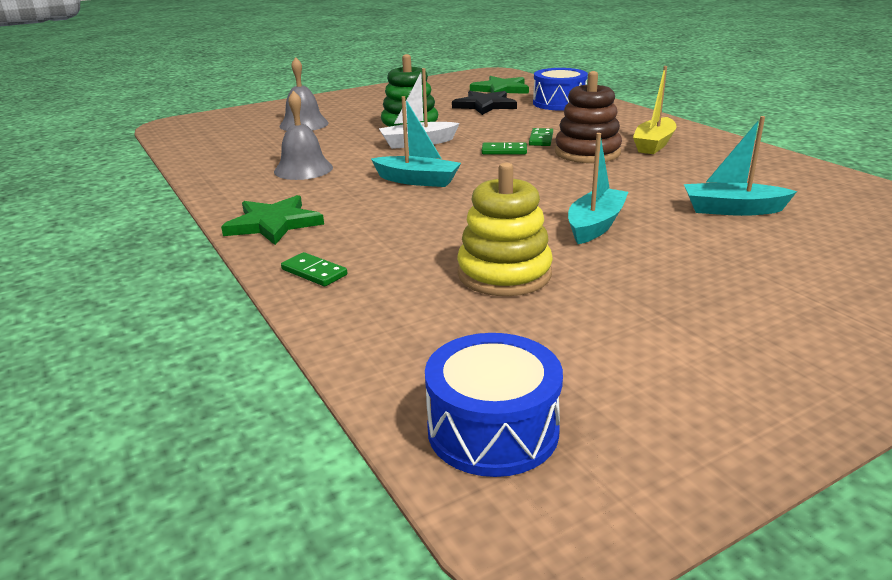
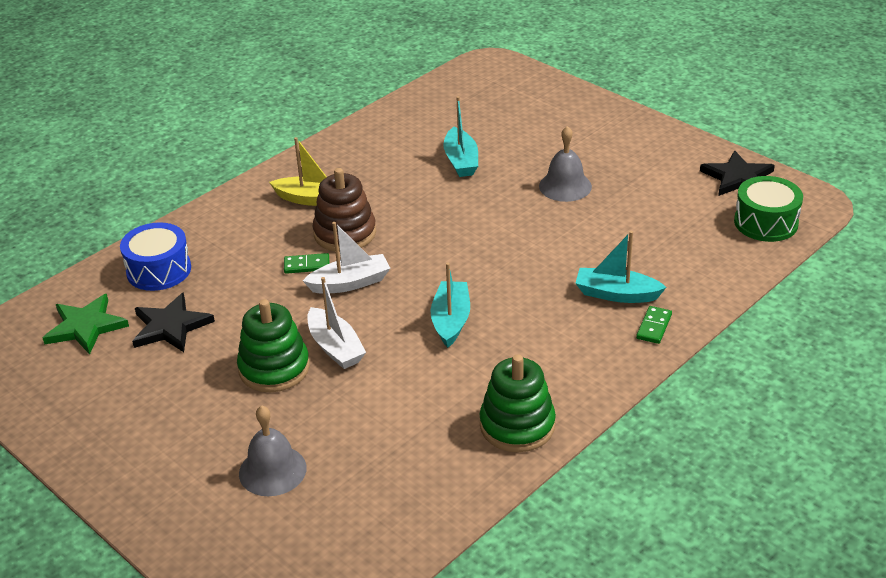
camera: 105 degrees left, 10 degrees up
(250, 191) = (517, 425): none -> green stacking toy
(274, 223) = (583, 379): green star -> none
(303, 169) = (443, 409): grey bell -> grey bell (565, 186)
(493, 430) = (766, 222): blue drum -> green drum
(504, 151) = (350, 283): green domino -> white boat
(504, 274) = (610, 243): yellow stacking toy -> none
(595, 225) = (514, 215): turquoise boat -> turquoise boat (616, 294)
(666, 438) = (737, 178): none -> black star

